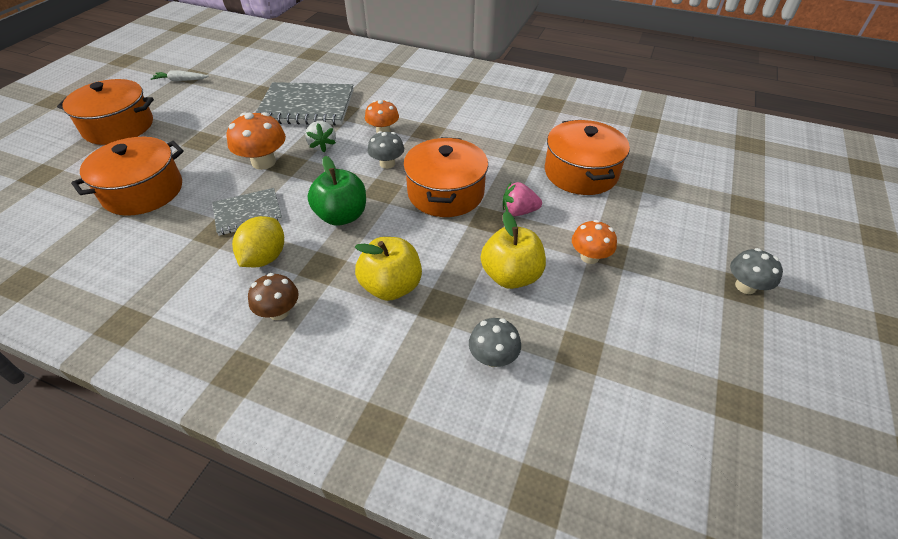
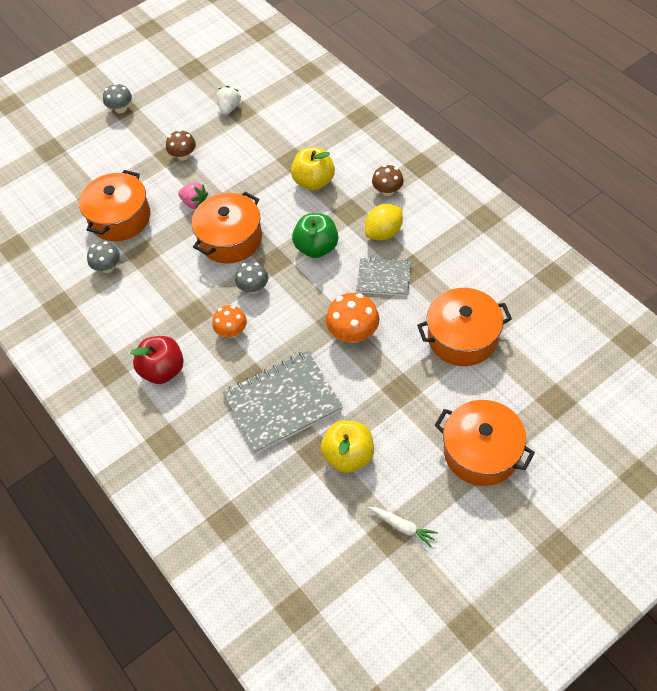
camera: 145 degrees left, 10 degrees up
(306, 106) = (283, 403): grey notebook -> grey notebook turned 60 degrees counterclockwise
(322, 146) = (295, 333): white strawberry -> white strawberry (229, 108)
(421, 96) = (163, 370): none -> red apple
(493, 357) = (286, 125): grey mushroom -> grey mushroom (107, 267)
(511, 276) = (240, 162): yellow apple -> yellow apple (349, 456)
(589, 257) = (183, 155): orange mushroom -> brown mushroom

